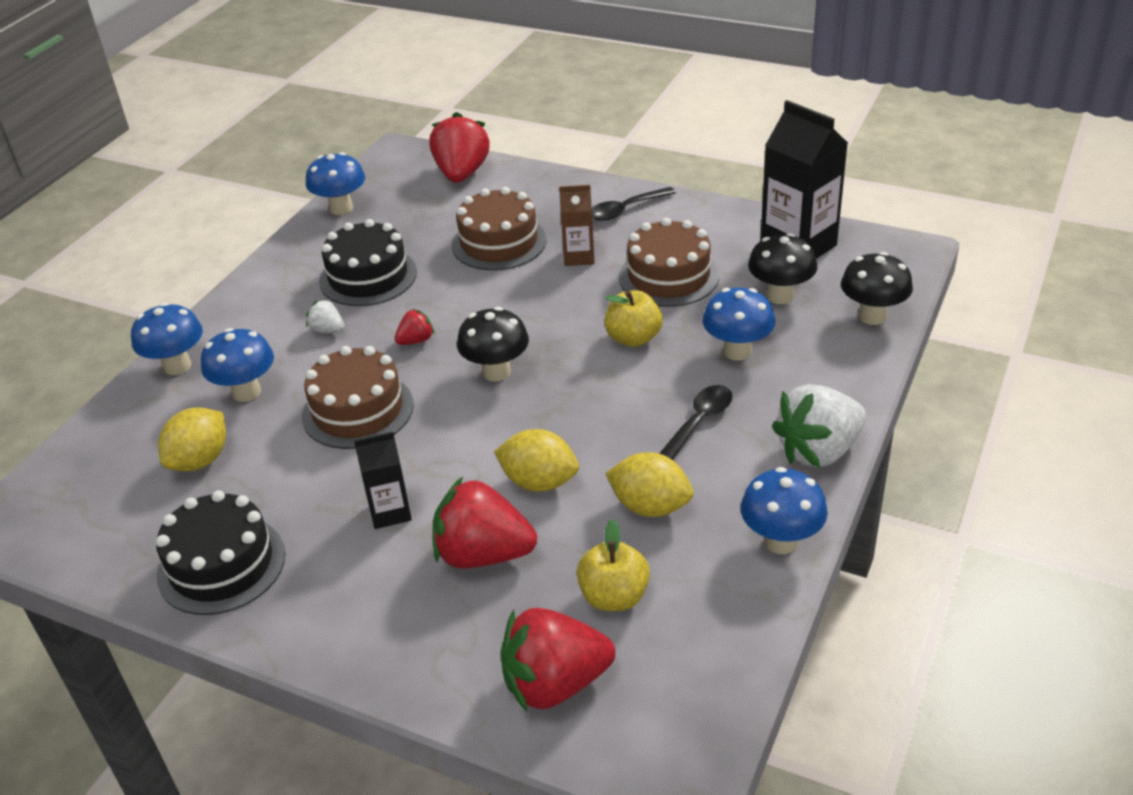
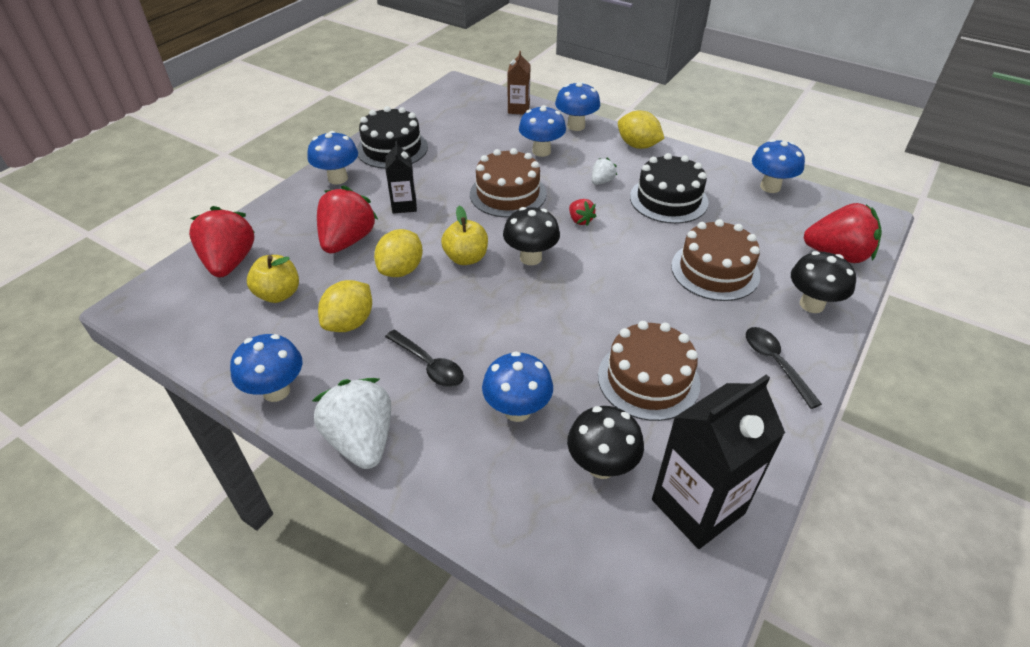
camera: 95 degrees right, 5 degrees up
(200, 460) = (482, 138): yellow lemon -> yellow lemon (638, 145)
(314, 613) = (338, 178): none -> blue mushroom
(579, 257) = (688, 319): brown carton -> brown carton (518, 109)
(633, 338) = (554, 340): yellow apple -> yellow apple (466, 258)
(872, 316) = (548, 546): black mushroom -> black mushroom (811, 304)

